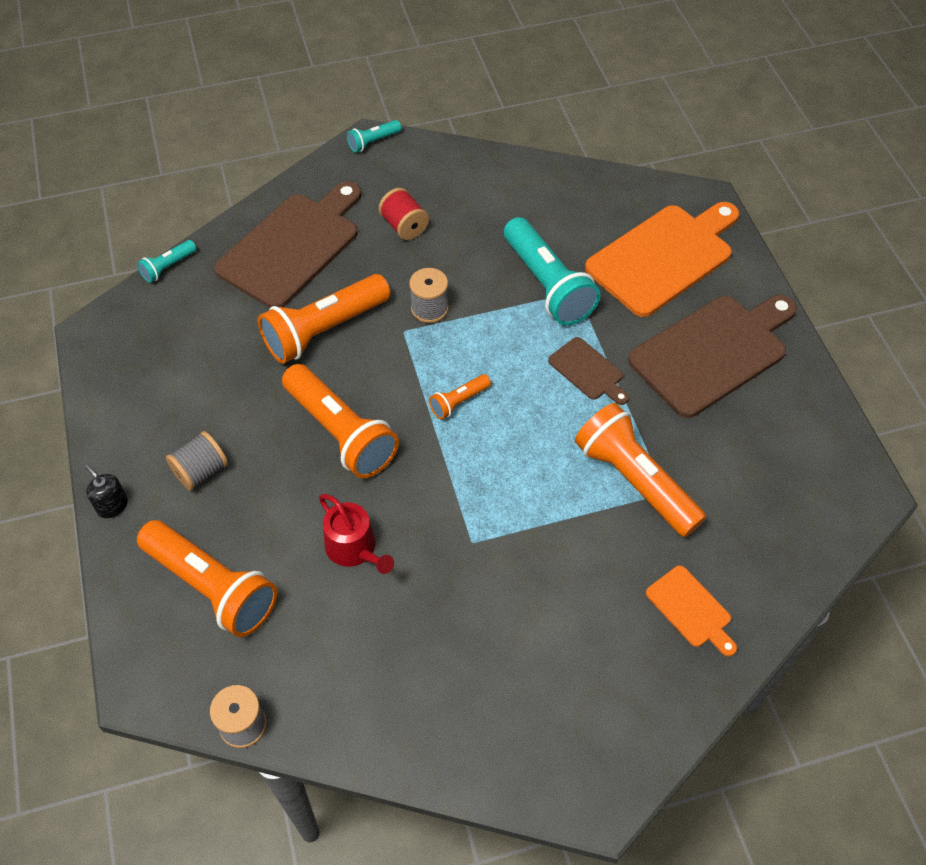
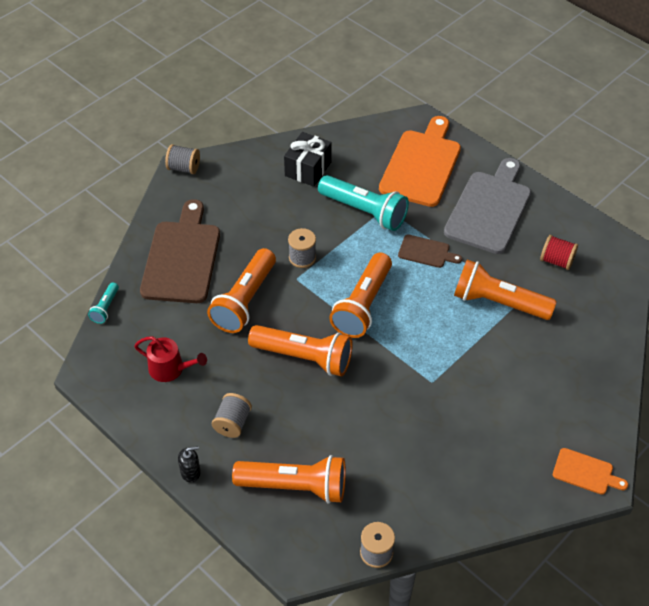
camera: 30 degrees left, 5 degrees down
(112, 506) = (190, 472): black soap dispenser -> black soap dispenser turned 150 degrees clockwise
(354, 549) = (365, 420): red watering can -> red watering can (170, 369)
(373, 142) = (184, 168): turquoise flashlight -> grey spool
(404, 226) = (246, 213): red spool -> red spool (556, 261)
(458, 402) = (363, 305): orange flashlight -> orange flashlight, size x2.14
(517, 203) = (308, 169): none -> black gift
(691, 609) = (578, 358): orange cutting board -> orange cutting board (585, 472)
(712, 352) = (489, 209): brown cutting board -> grey cutting board

